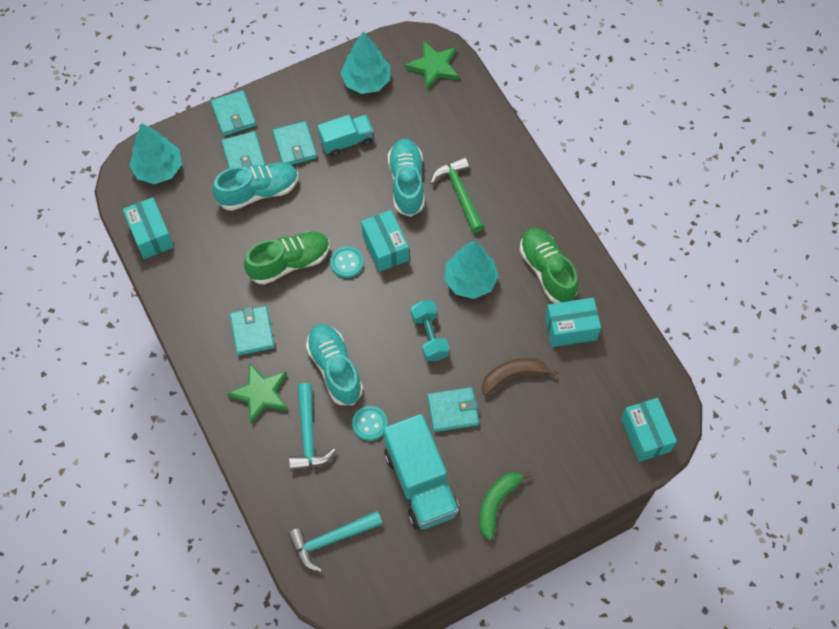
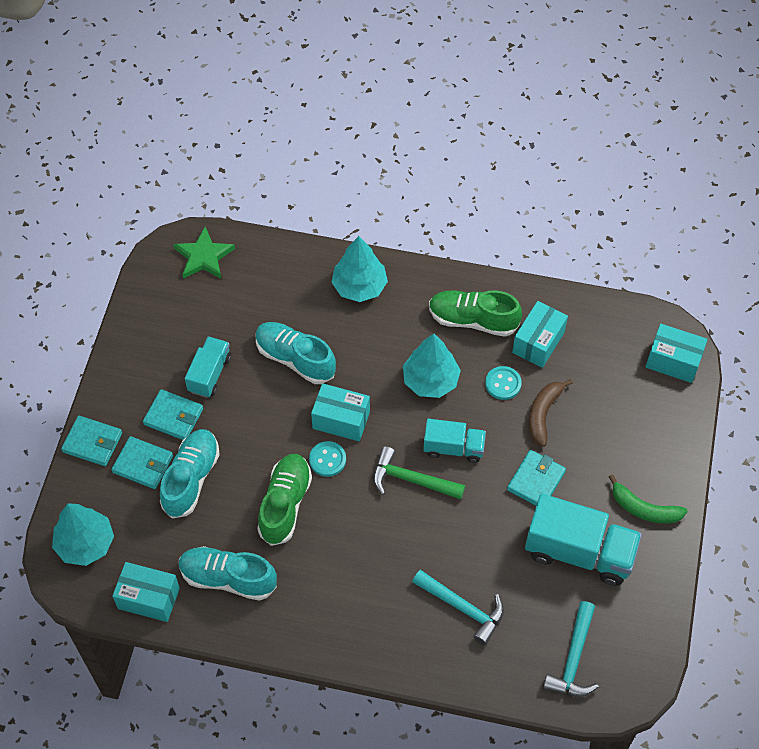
camera: 50 degrees left, 5 degrees down
(252, 332) = (324, 582): turquoise wallet -> none
(260, 394) = (390, 618): green star -> none
(335, 369) = (419, 542): turquoise shoe -> turquoise shoe (228, 578)
(366, 81) = (165, 315): turquoise tree -> turquoise tree (359, 286)
(369, 424) = (493, 552): turquoise button -> turquoise button (503, 384)
(429, 336) = (453, 448): turquoise dumbbell -> turquoise truck
(460, 193) = (343, 328): green hammer -> green hammer (411, 480)
(497, 503) = (644, 509): green banana -> green banana turned 45 degrees counterclockwise

